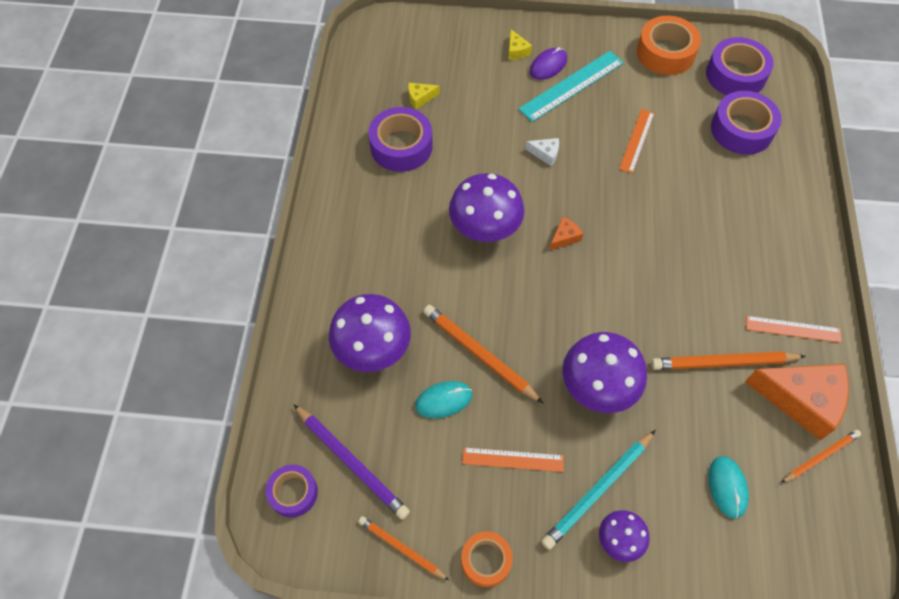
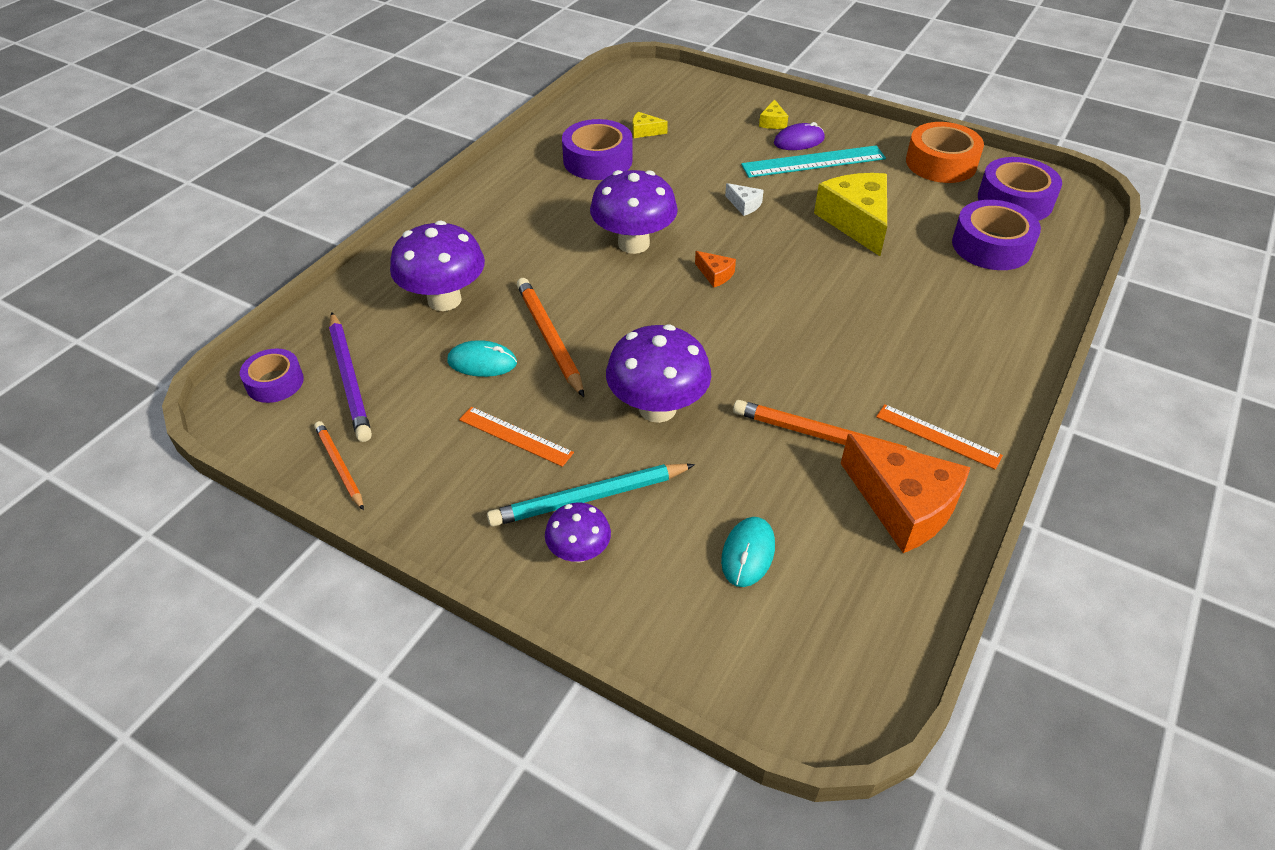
camera: 25 degrees right, 15 degrees down
(486, 560) = (417, 511): orange tape -> none
(564, 237) = (715, 274): orange cheese -> orange cheese turned 60 degrees clockwise
(637, 140) = (856, 222): orange ruler -> yellow cheese
(820, 456) = (892, 569): orange pencil -> none

